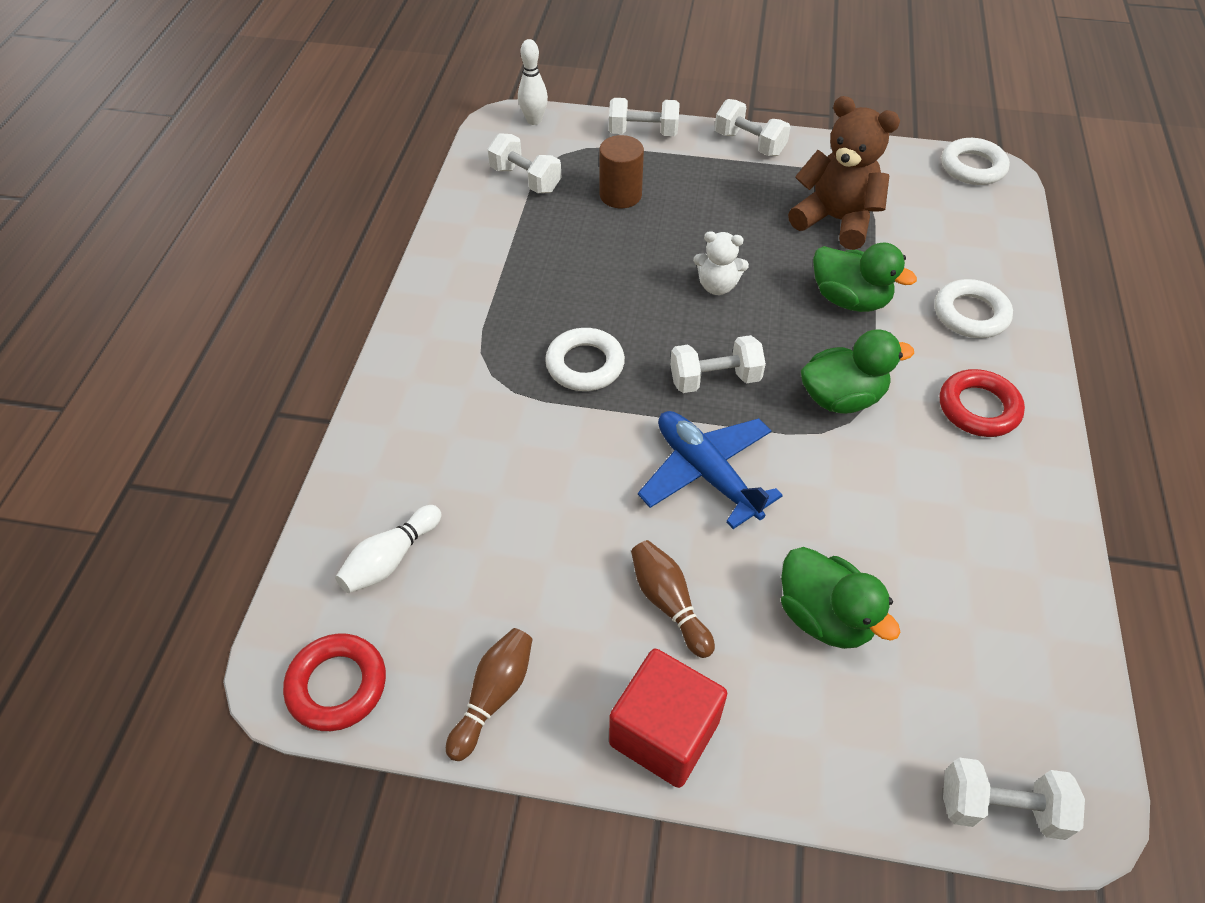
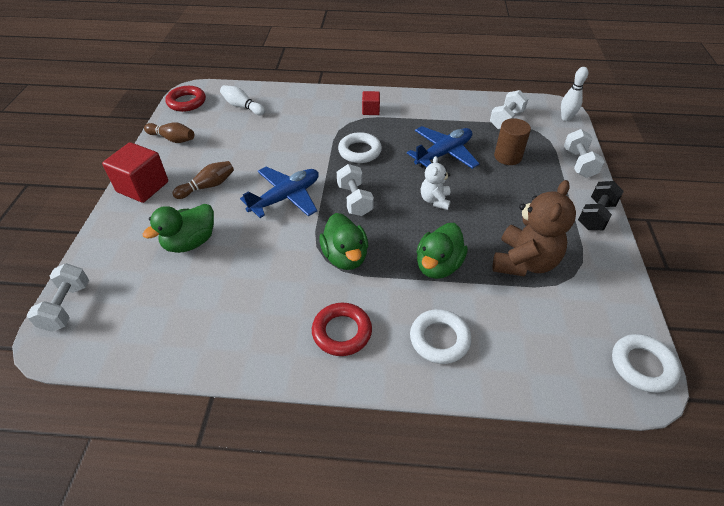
camera: 85 degrees right, 5 degrees down
(459, 340) = (370, 110): none -> red cube
(605, 262) = (443, 154): none -> blue plane
(749, 144) = (595, 216): white dumbbell -> black dumbbell

